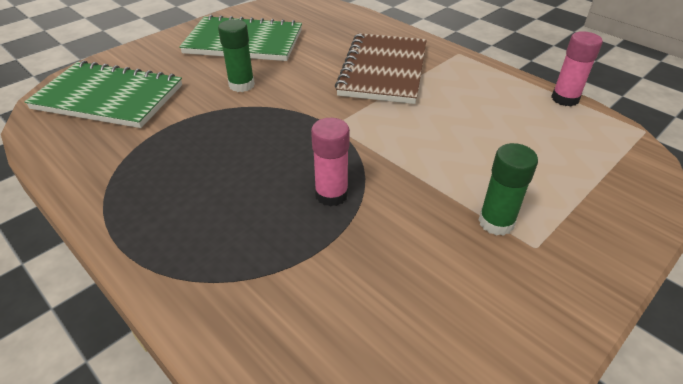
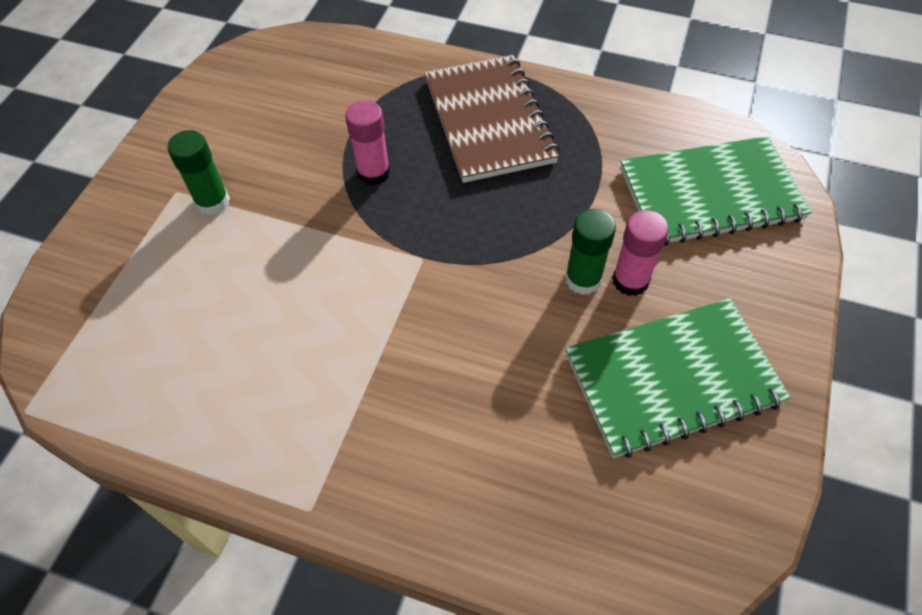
camera: 155 degrees right, 15 degrees up
(383, 70) = (414, 398): brown notebook -> brown notebook (489, 121)
(565, 99) = (128, 441): pink glue stick -> pink glue stick (630, 280)

